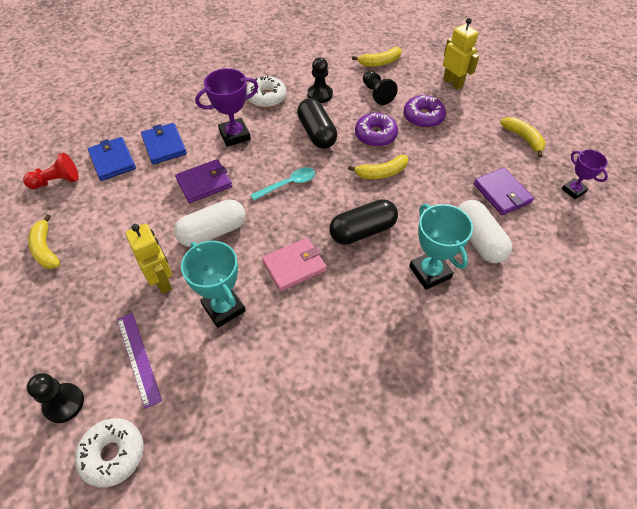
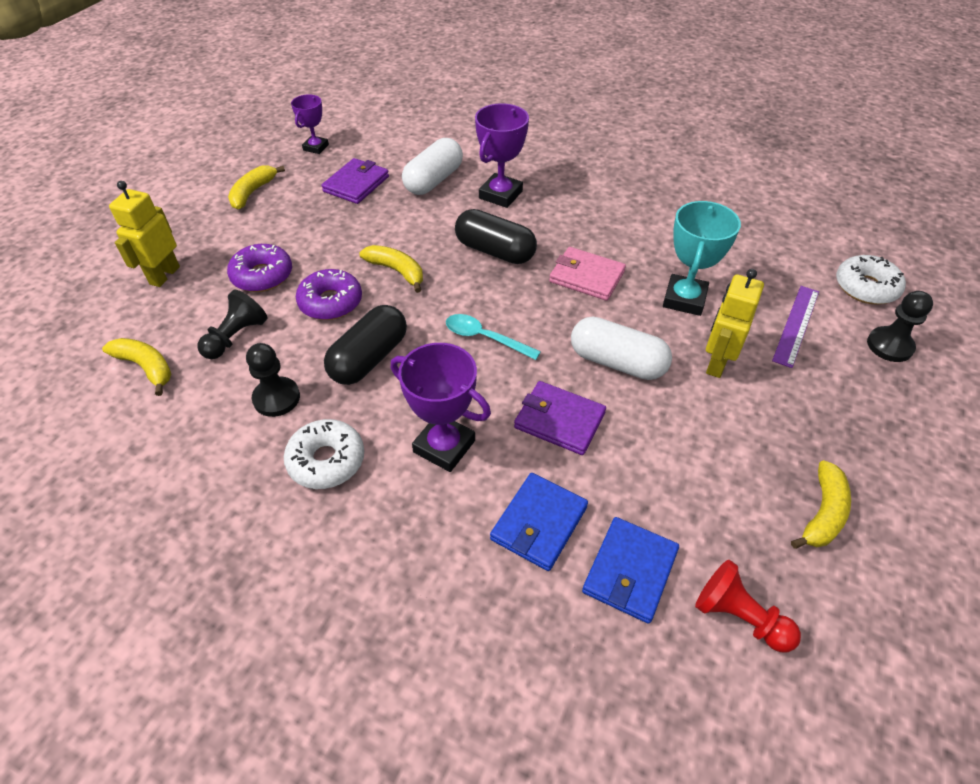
camera: 125 degrees left, 5 degrees down
(430, 272) = (500, 195): turquoise trophy -> purple trophy

